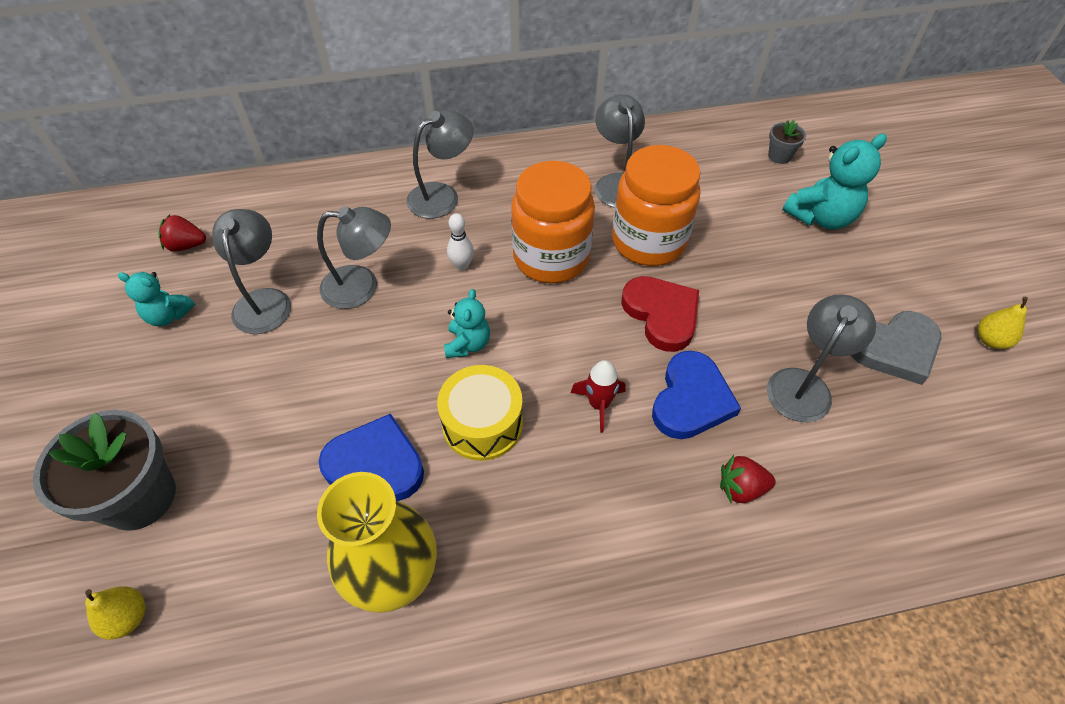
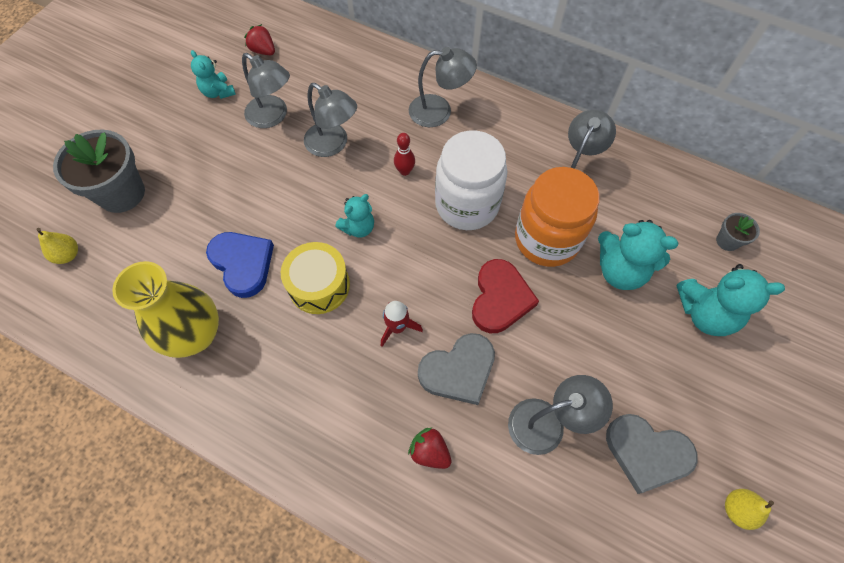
camera: 40 degrees right, 10 degrees up
(264, 300) = (273, 116): grey lamp -> grey lamp turned 90 degrees clockwise
(462, 265) = (404, 171): white bowling pin -> red bowling pin
(551, 258) = (467, 205): orange jar -> white jar
(691, 399) = (458, 370): blue heart -> grey heart
(730, 227) = (620, 271): none -> turquoise teddy bear

